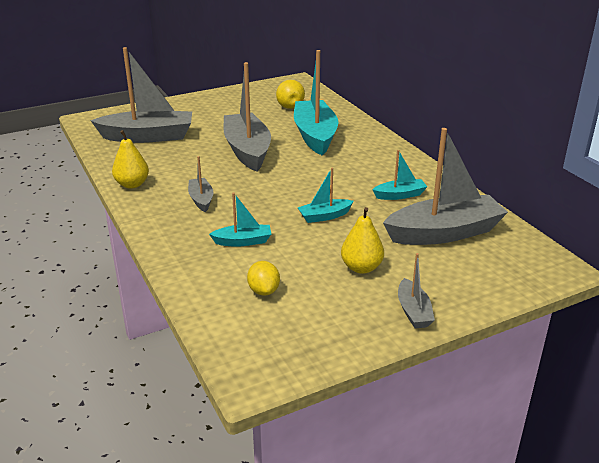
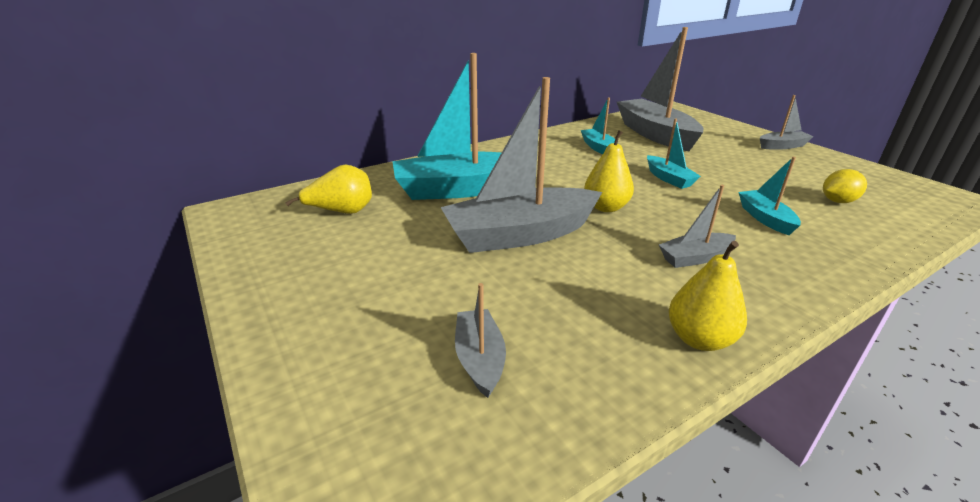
camera: 95 degrees left, 0 degrees up
(148, 136) = (480, 359): grey boat -> grey boat, size x0.48
(361, 268) = (745, 162): yellow pear -> yellow pear (606, 207)

